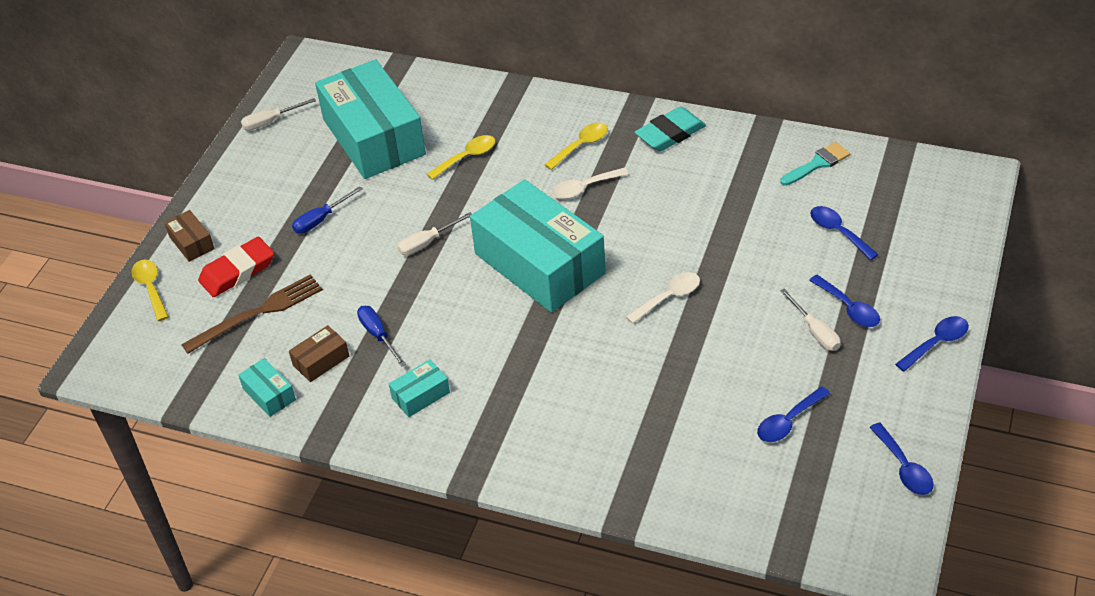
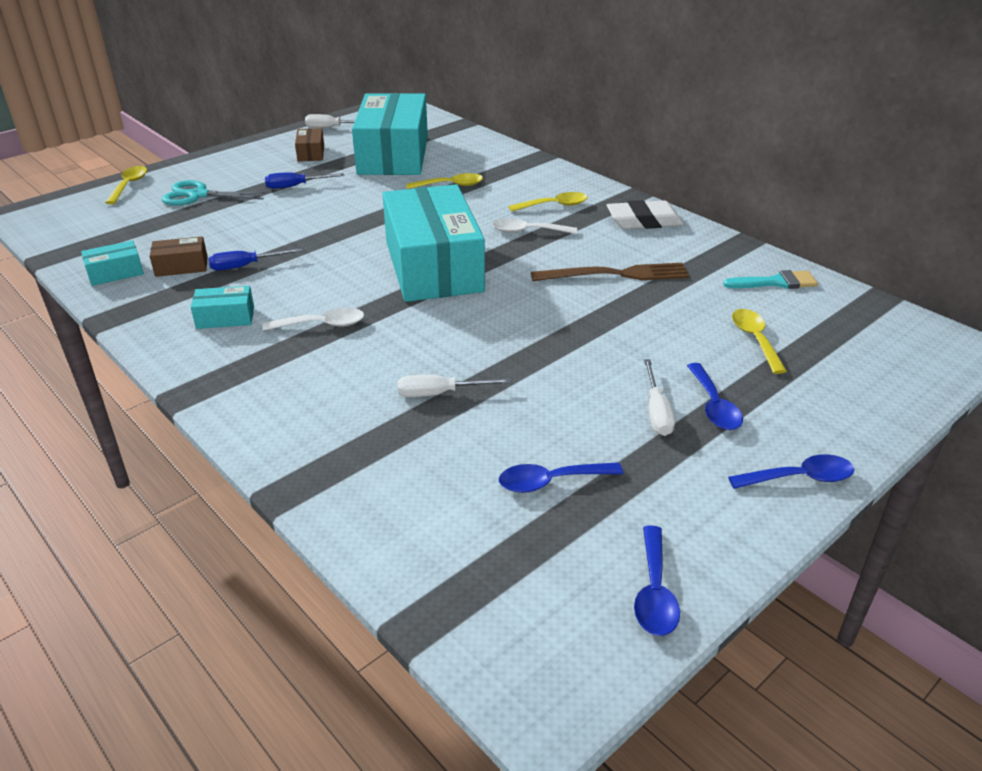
camera: 25 degrees right, 10 degrees down
(192, 243) = (191, 171): brown box -> brown box (311, 153)
(237, 271) = (198, 195): red eraser -> turquoise scissors
(258, 313) = (178, 222): brown fork -> brown fork (616, 274)
(269, 394) = (115, 273): turquoise box -> turquoise box turned 75 degrees clockwise
(378, 335) = (245, 266): blue screwdriver -> blue screwdriver turned 105 degrees counterclockwise
(427, 243) = (357, 224): white screwdriver -> white screwdriver (440, 393)
(668, 297) = (526, 329): white spoon -> white spoon (322, 325)
(670, 134) = (644, 221): turquoise eraser -> white eraser
(838, 232) = (755, 339): blue spoon -> yellow spoon

